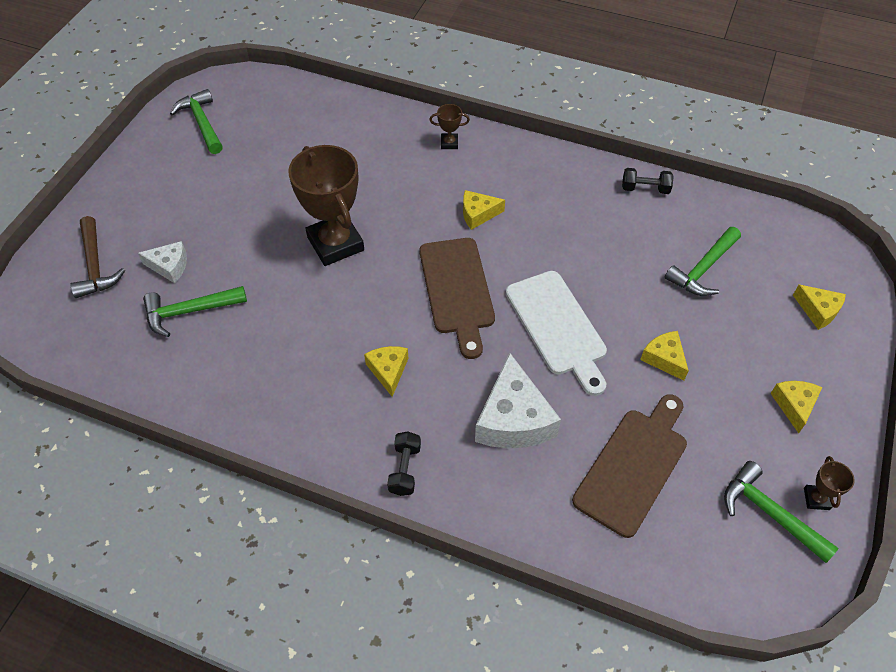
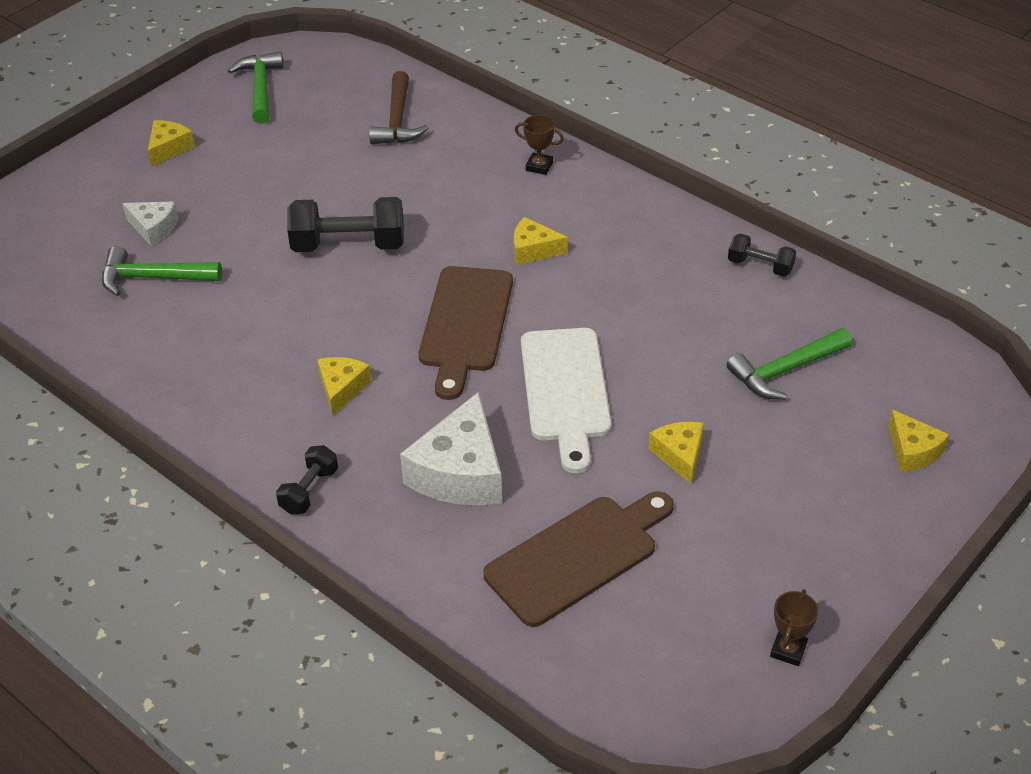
camera: 20 degrees right, 10 degrees down
(95, 265) = (76, 210): brown hammer -> brown hammer (397, 120)
(335, 244) = (348, 245): brown trophy -> black dumbbell
(770, 513) = (719, 649): green hammer -> none
(794, 405) = (818, 545): yellow cheese -> yellow cheese (169, 148)

